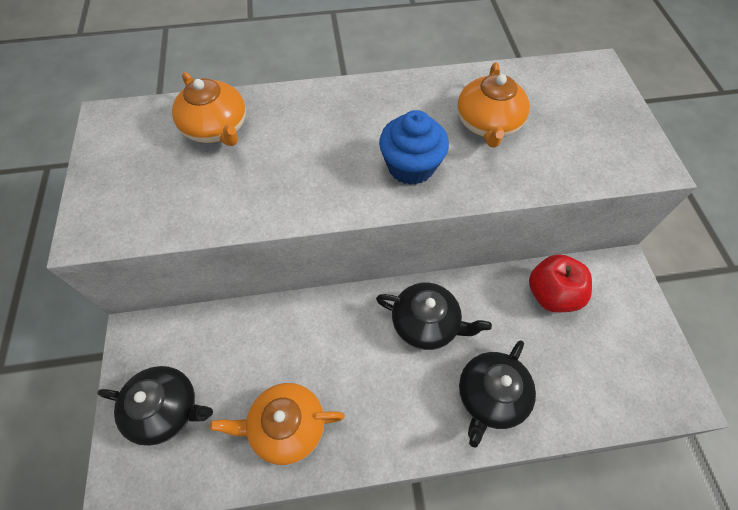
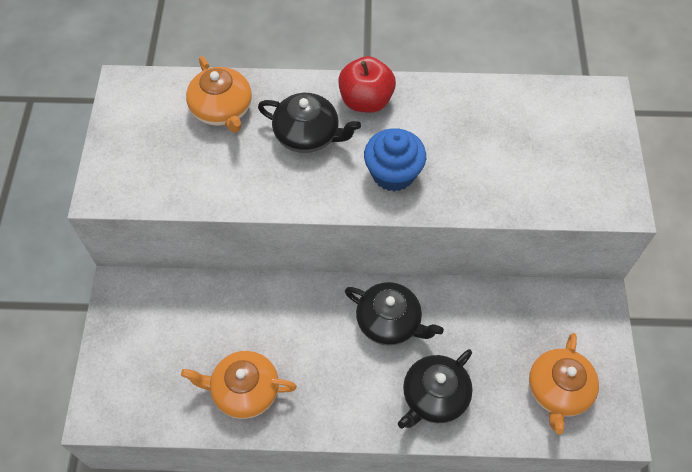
camera: 10 degrees right, 0 degrees up
(167, 409) = (141, 358): black teapot -> black teapot (308, 135)
(488, 124) = (476, 141): orange teapot -> orange teapot (558, 390)
(551, 294) = (518, 314): red apple -> red apple (366, 101)

